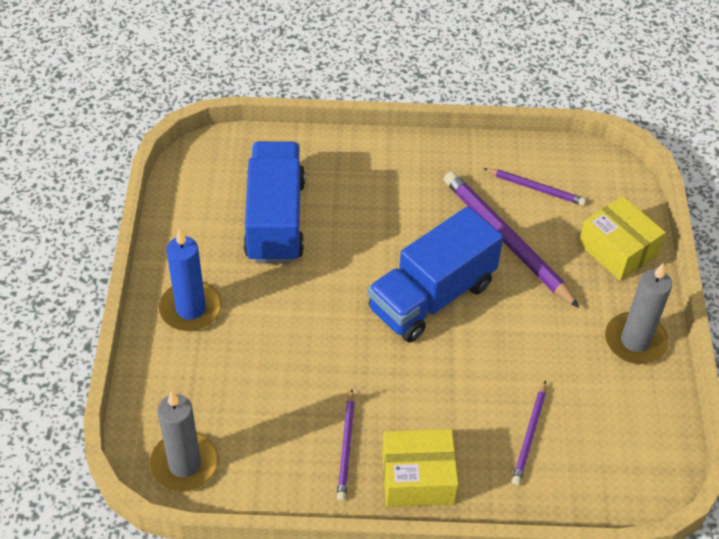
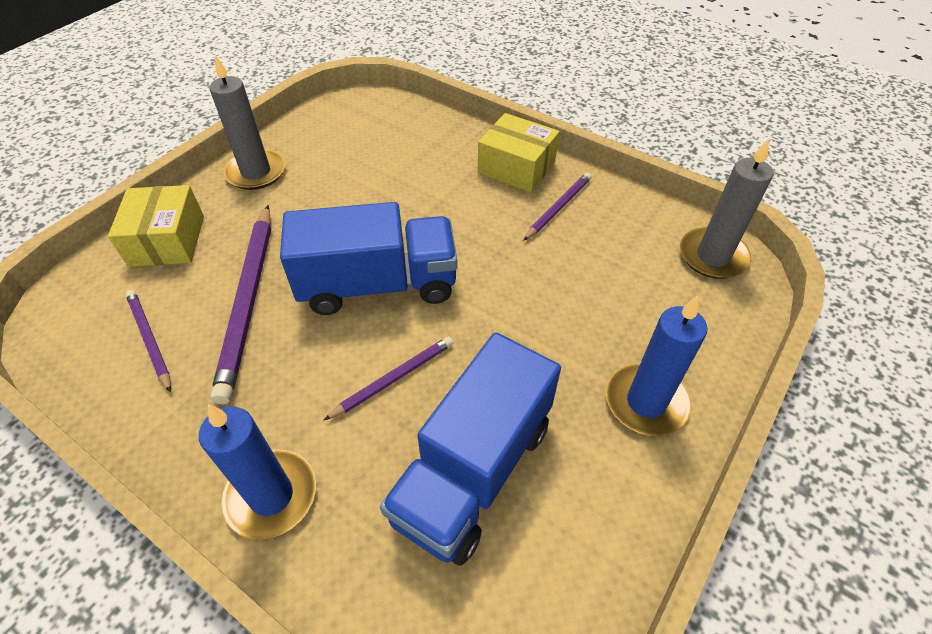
camera: 145 degrees left, 0 degrees up
(374, 158) = (271, 495): none -> blue candle
(529, 435) = (407, 155): purple pencil -> purple pencil (393, 379)

